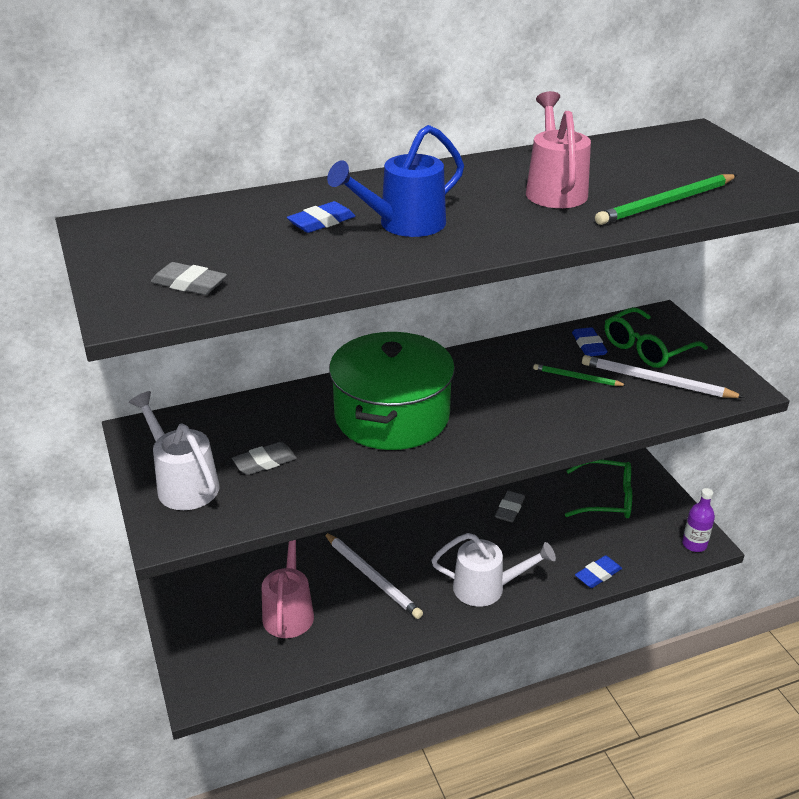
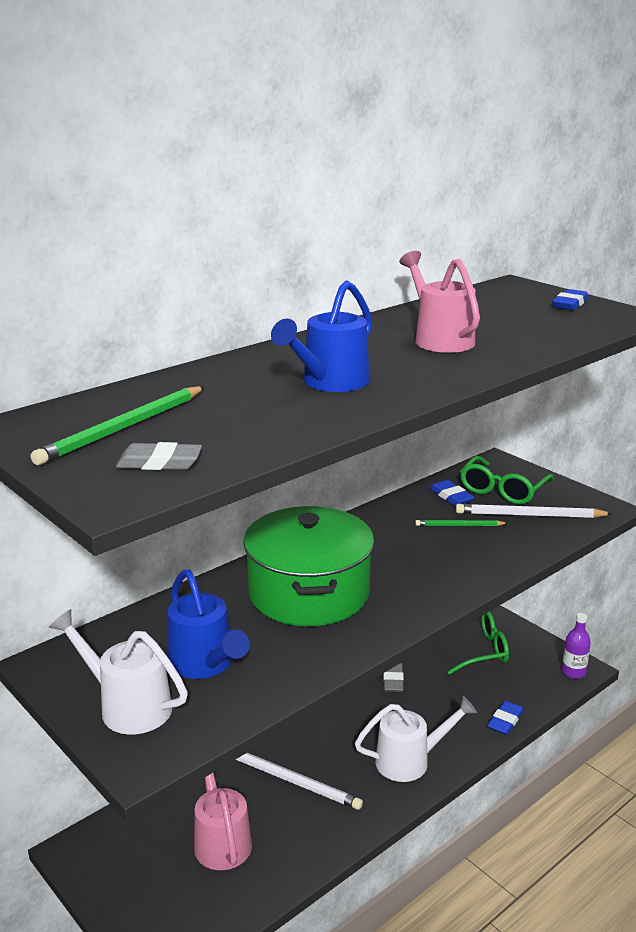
camera: 20 degrees left, 10 degrees down
(264, 462) = (205, 664): grey eraser -> blue watering can
(321, 222) = (247, 391): blue eraser -> blue eraser (570, 304)
(666, 203) = (543, 337): green pencil -> green pencil (123, 428)

